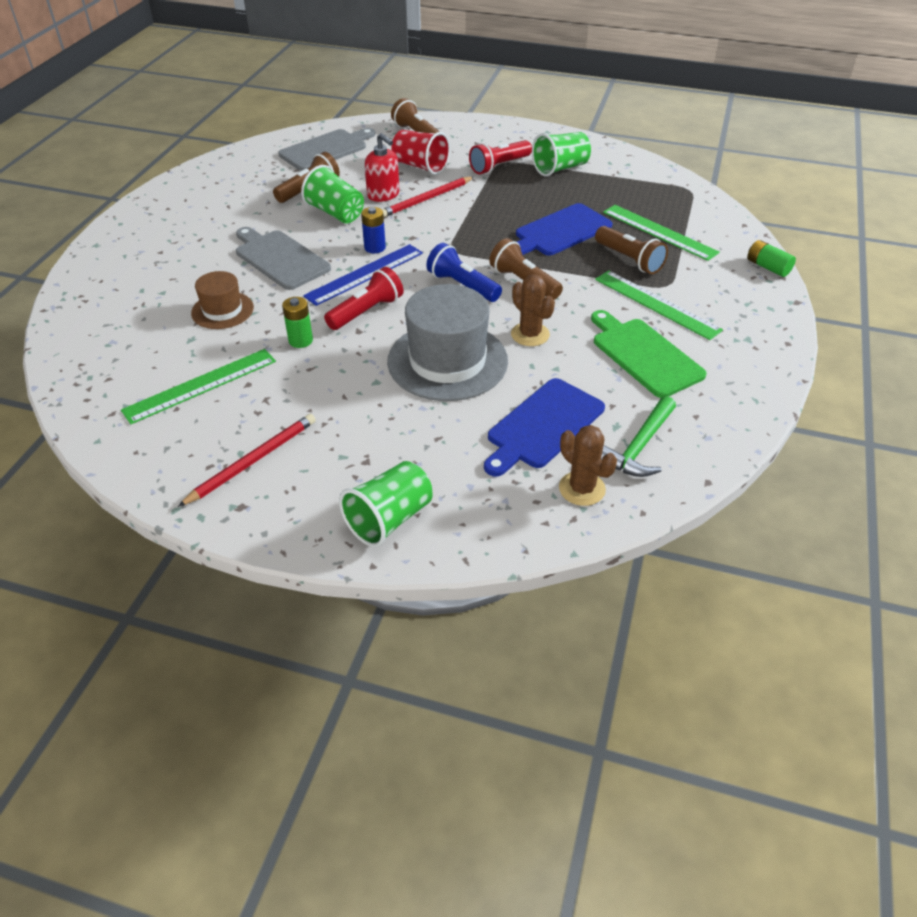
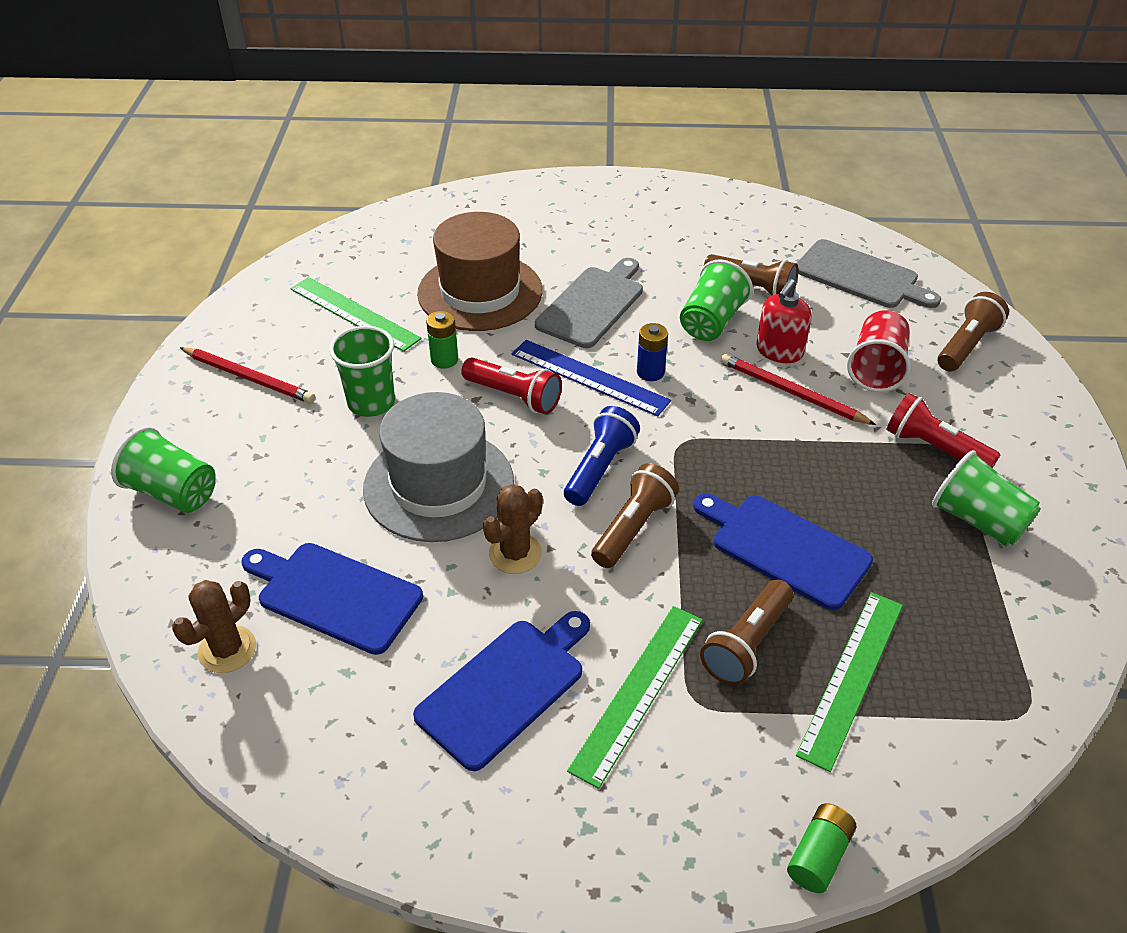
camera: 75 degrees right, 0 degrees up
(222, 310) = (480, 292): brown hat -> brown hat, size x1.84
(332, 386) = (371, 403): none -> green cup
(639, 447) = (309, 702): green hammer -> none
(644, 355) = (505, 688): green cutting board -> blue cutting board

